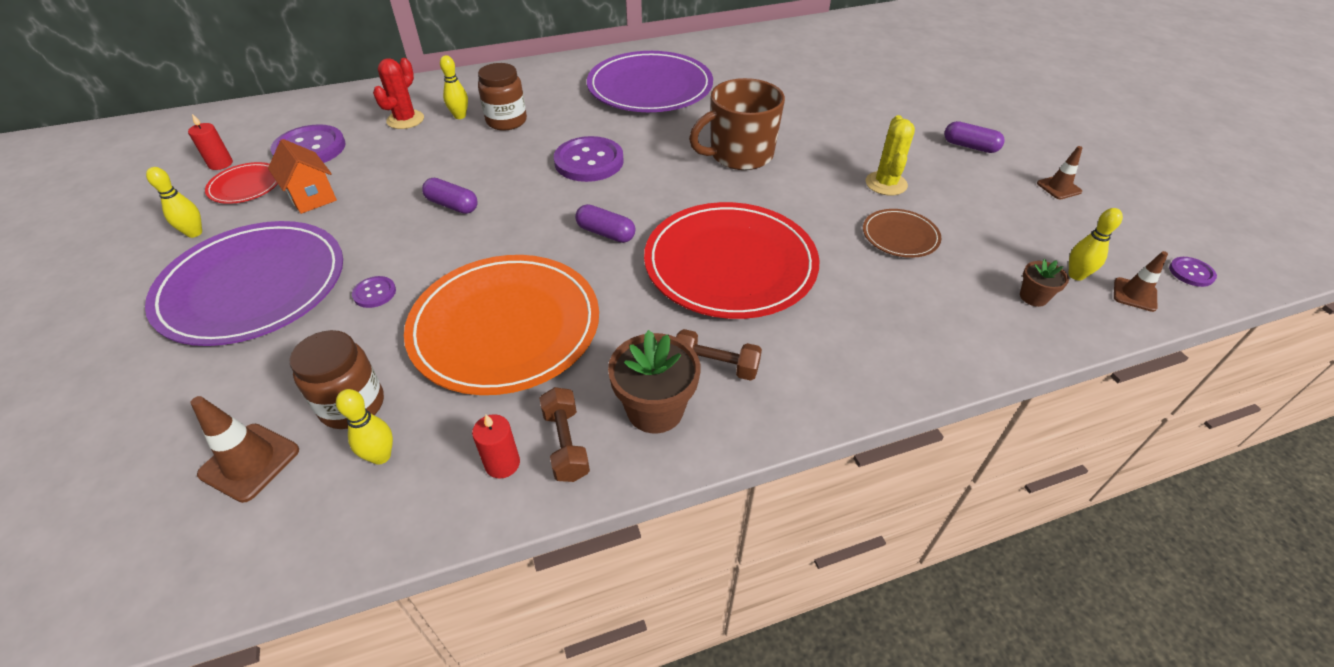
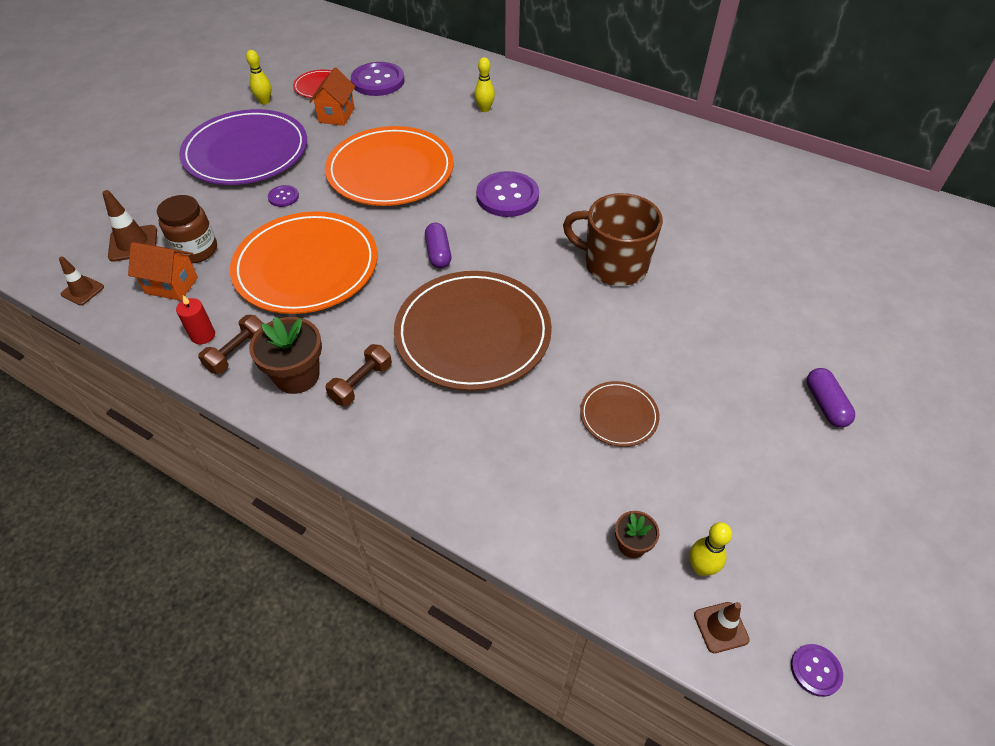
camera: 50 degrees right, 5 degrees up
(220, 164) = (327, 64): red candle -> none
(381, 456) = (172, 285): yellow bowling pin -> orange house
(405, 120) = (451, 92): red cactus -> none
(452, 205) = (390, 171): purple capsule -> orange plate
(506, 121) = (505, 131): brown jar -> none
(650, 87) = (642, 166): purple plate -> none
(715, 366) = (361, 383): brown dumbbell -> brown dumbbell turned 60 degrees clockwise
(730, 264) = (473, 333): red plate -> brown plate
(886, 184) = (685, 372): yellow cactus -> none
(1058, 187) = (840, 503): brown traffic cone -> brown traffic cone (82, 291)

